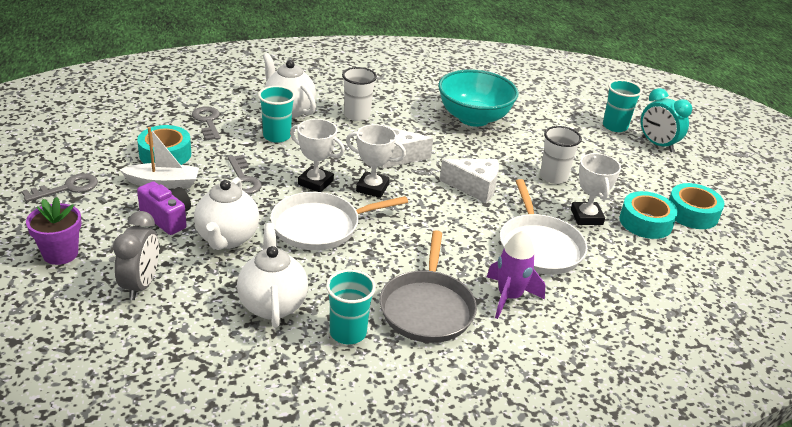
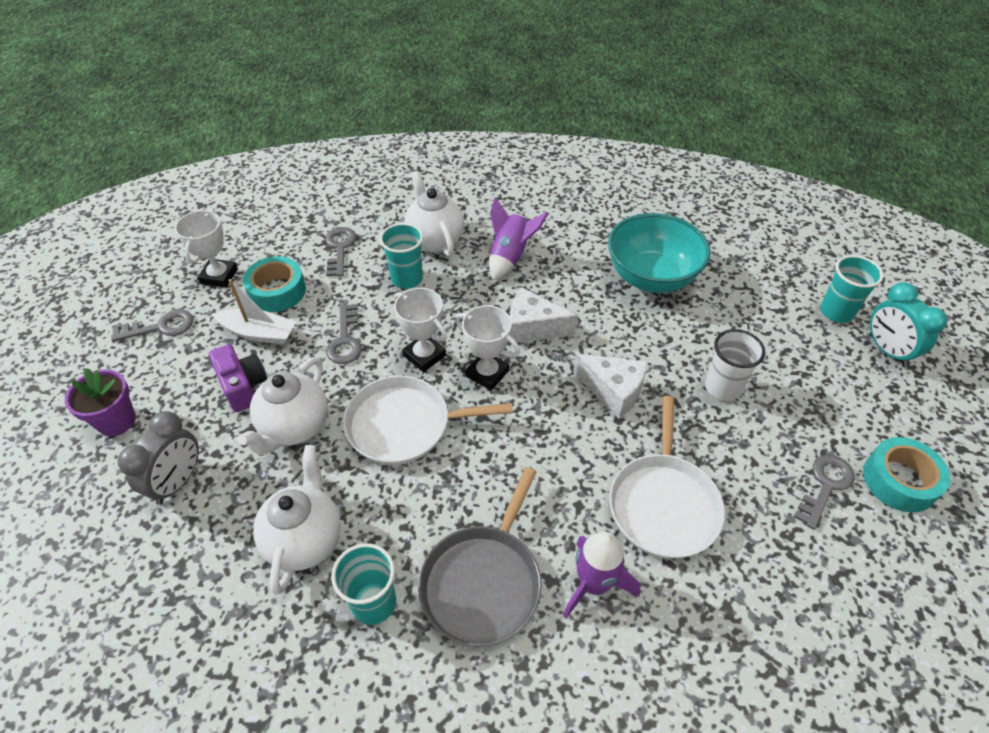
camera: 20 degrees right, 15 degrees up
(357, 115) = (510, 257): white cup -> purple rocket
(586, 217) = (745, 463): white trophy -> white trophy (219, 276)
(645, 222) = (825, 486): turquoise tape -> grey key

